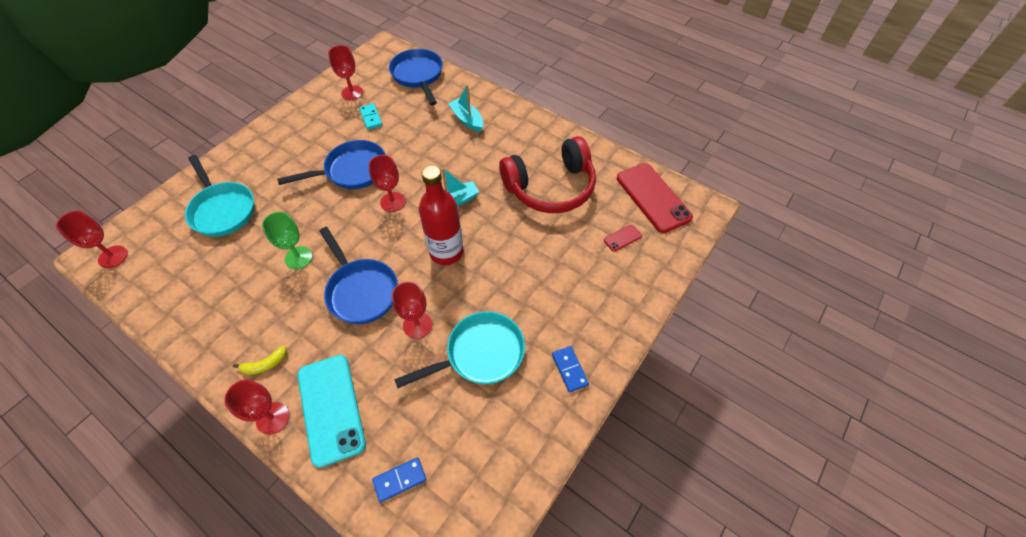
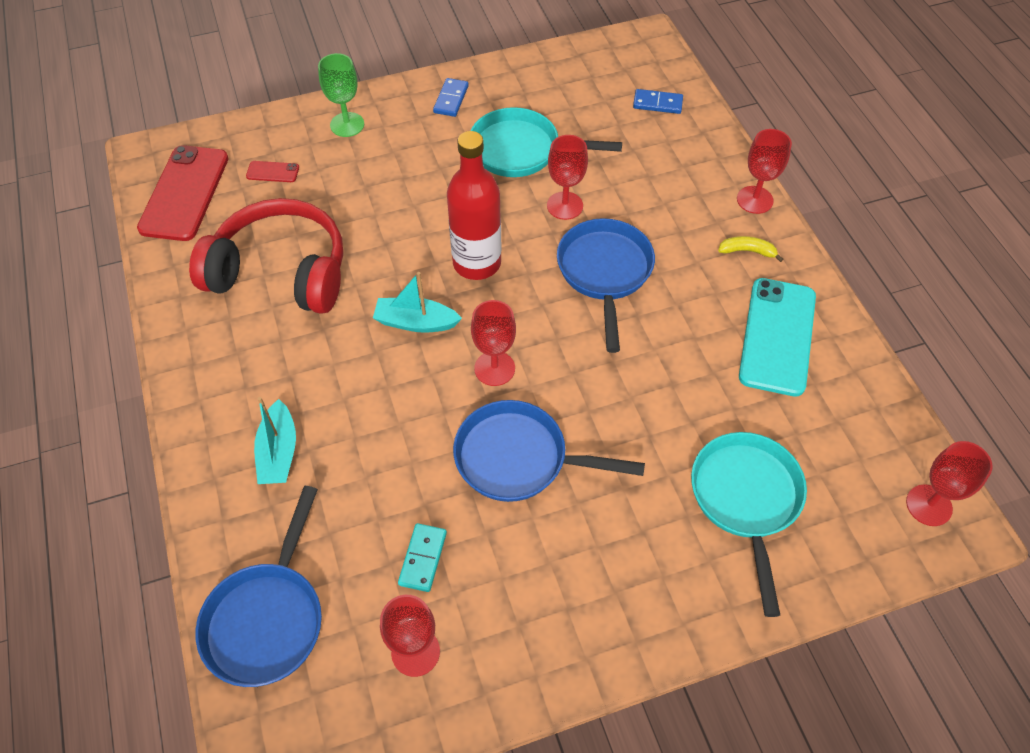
camera: 145 degrees left, 0 degrees up
(298, 258) = (662, 356): green goblet -> green goblet (347, 124)
(331, 408) = (694, 179): turquoise phone -> turquoise phone (777, 336)

